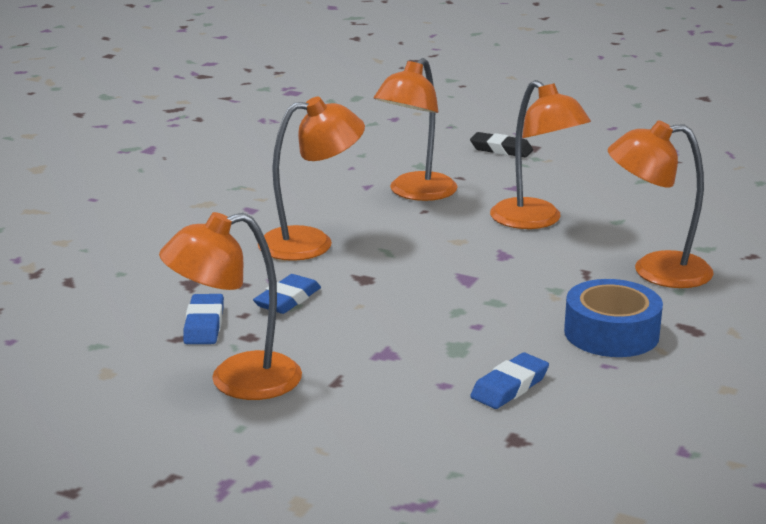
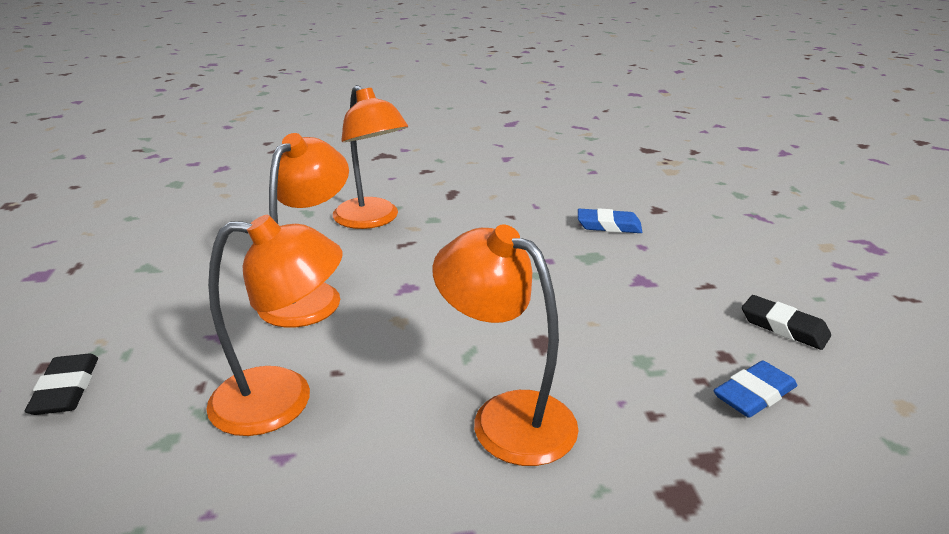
camera: 125 degrees left, 5 degrees up
(237, 381) = (783, 327): orange lamp -> black eraser
(287, 299) = (640, 367): blue eraser -> none
(611, 333) = (492, 213): blue tape -> none

